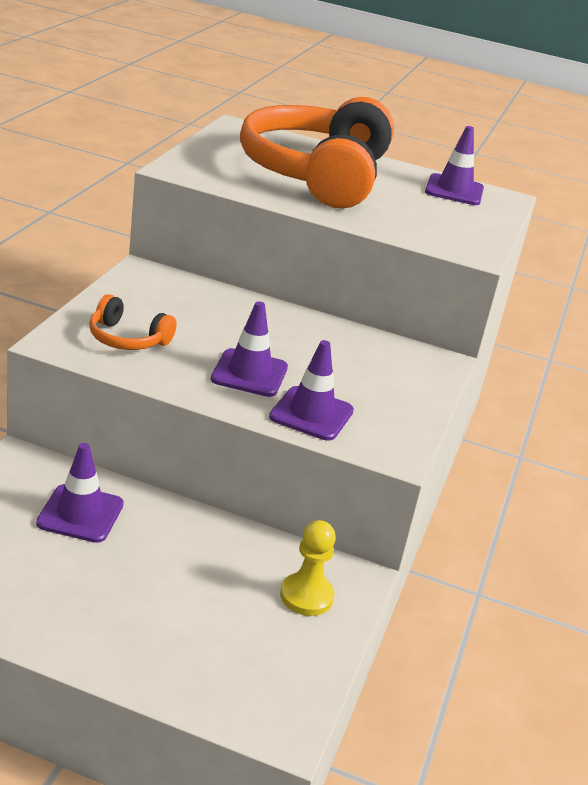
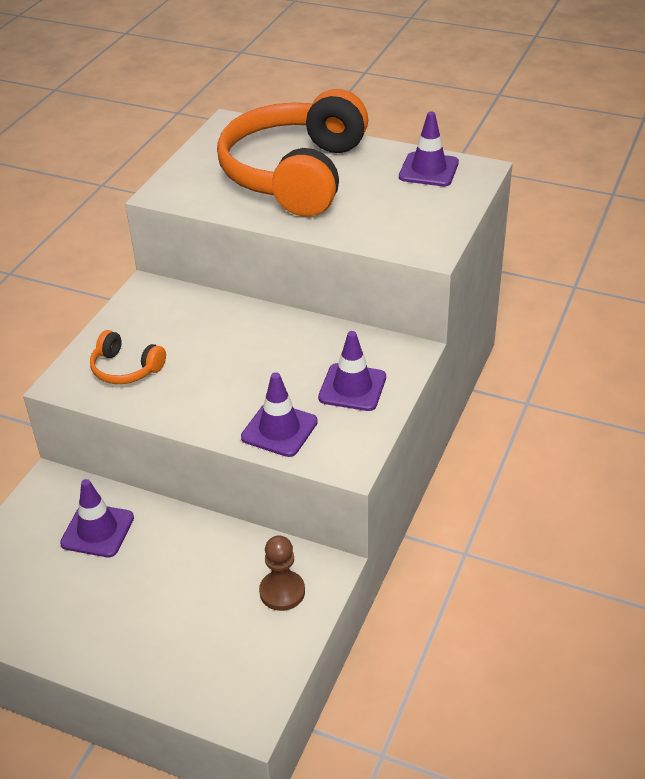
camera: 10 degrees right, 10 degrees up
(249, 373) = (229, 392): purple traffic cone -> purple traffic cone (352, 387)
(306, 596) = (282, 592): yellow pawn -> brown pawn

